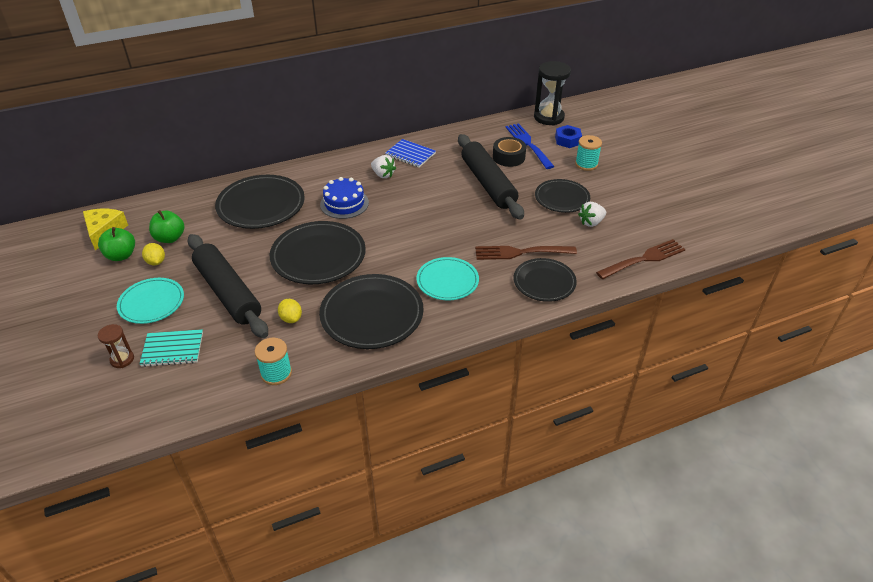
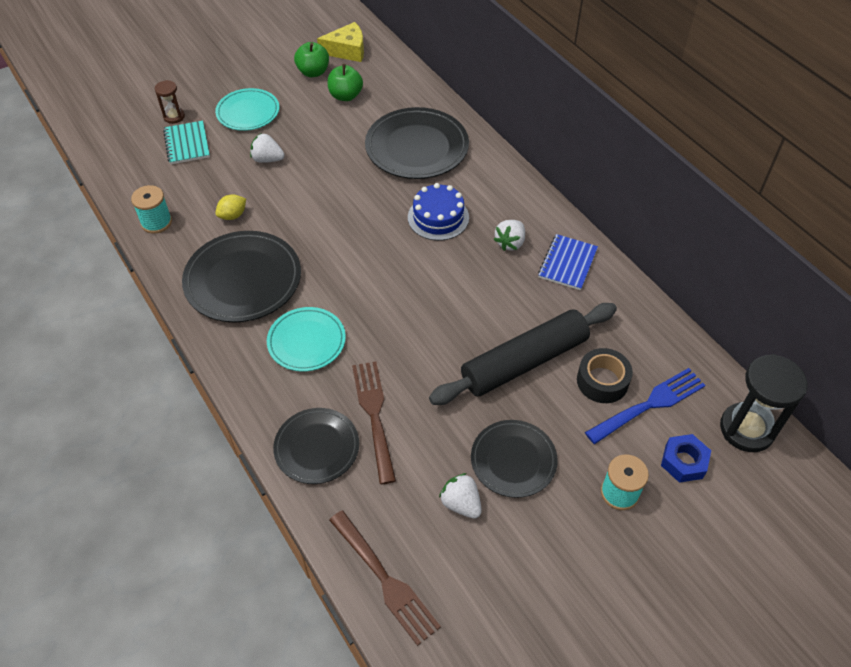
camera: 80 degrees right, 10 degrees up
(156, 262) = (307, 97): yellow lemon -> none
(228, 292) = (267, 159): black rolling pin -> white strawberry
(318, 256) = (335, 215): black plate -> none

